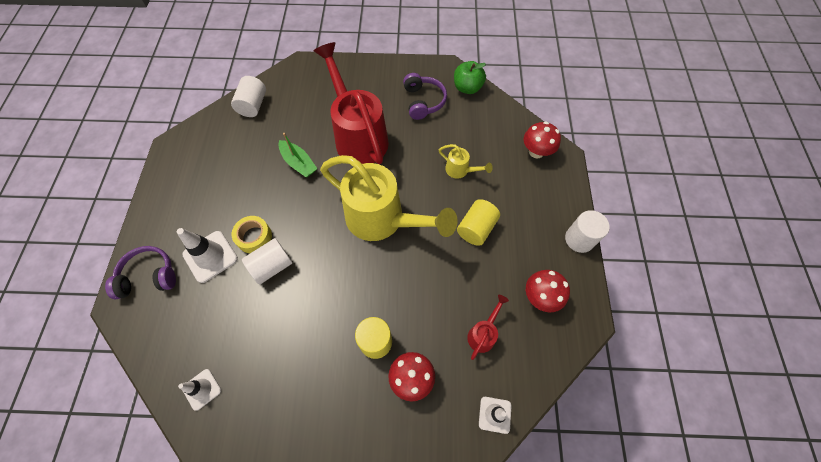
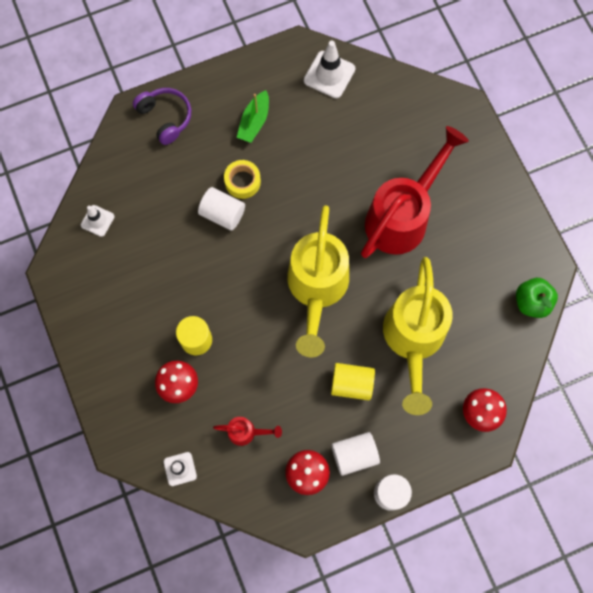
camera: 65 degrees right, 10 degrees up
(210, 256) = (206, 156): white traffic cone -> white traffic cone (329, 75)
(253, 105) = (385, 91): white cylinder -> white cylinder (354, 455)
(299, 163) = (340, 176): green boat -> green boat (254, 122)
(423, 101) = (485, 262): purple headphones -> none
(460, 170) = (413, 340): yellow watering can -> yellow watering can, size x2.37

